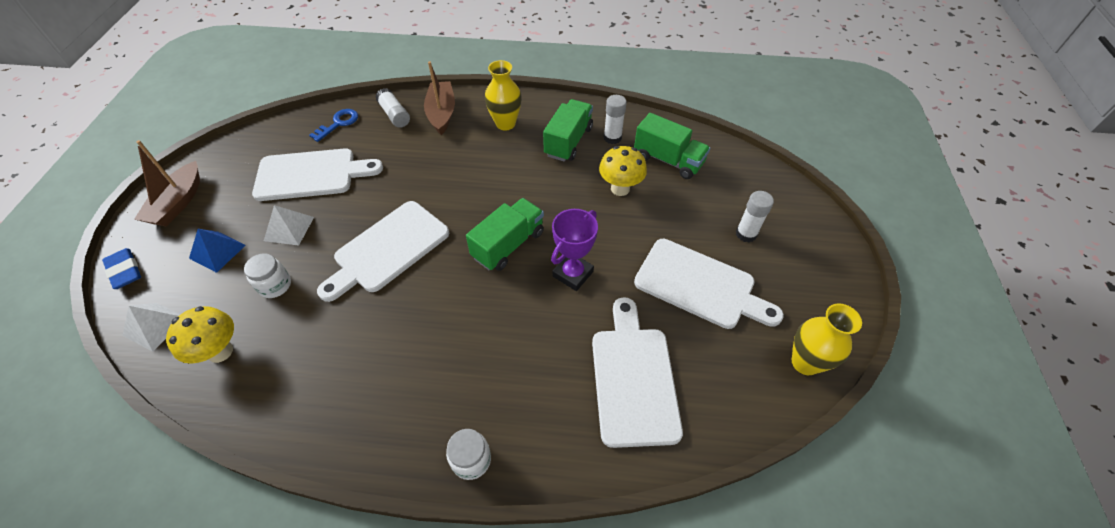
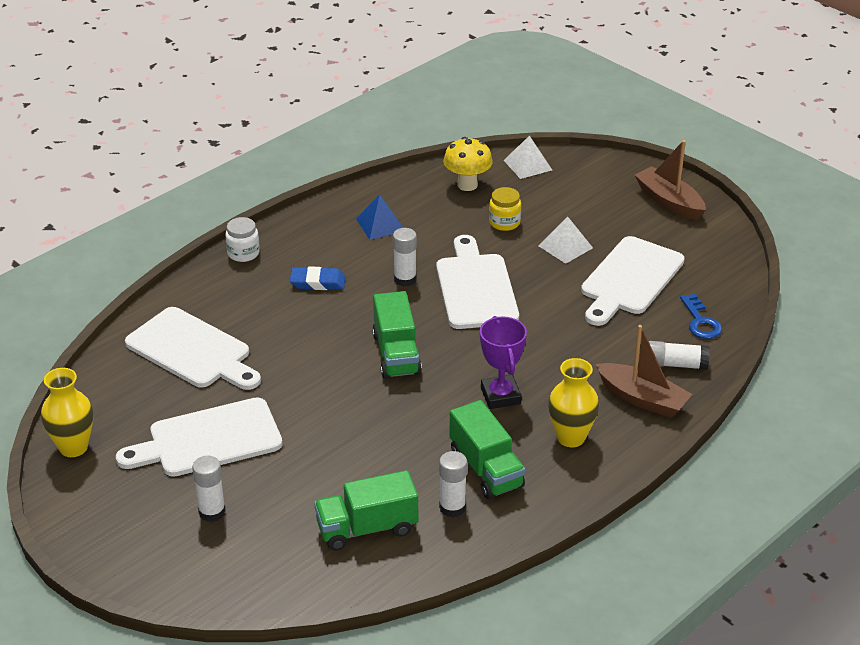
camera: 130 degrees right, 15 degrees down
(125, 271) = (606, 163): blue eraser -> blue eraser (317, 282)
(217, 251) = (579, 206): blue pyramid -> blue pyramid (380, 224)
(275, 285) = (504, 223): white jar -> yellow jar
(411, 300) = (405, 279): none -> white glue stick
(573, 274) = (318, 373): purple trophy -> purple trophy (500, 396)
(620, 188) = (373, 464): yellow mushroom -> none

